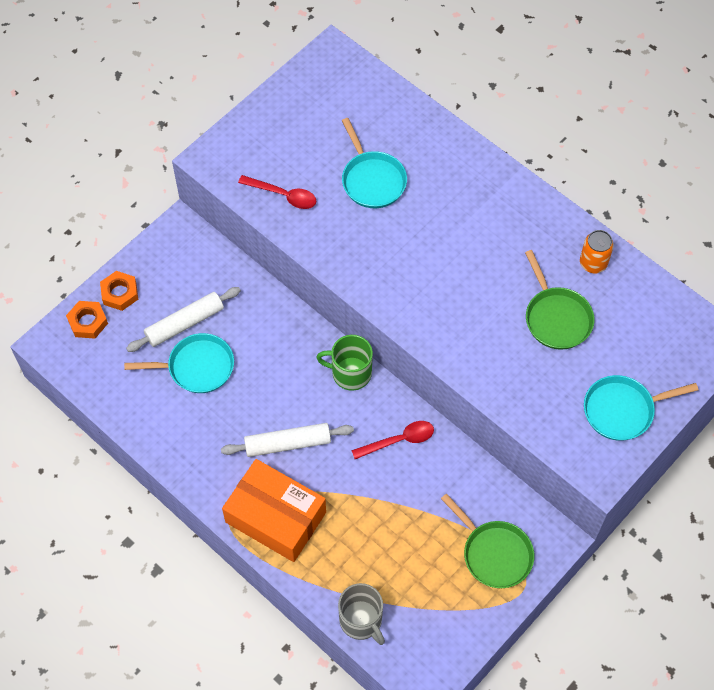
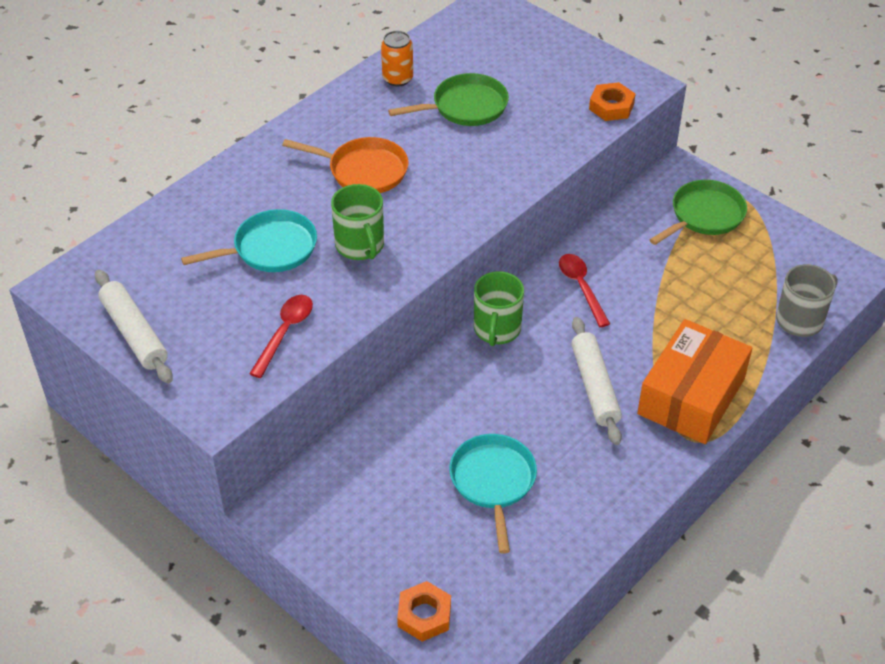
camera: 90 degrees left, 15 degrees down
(120, 293) = (378, 578): orange nut -> orange nut (611, 106)
(185, 323) = (428, 498): white rolling pin -> white rolling pin (134, 333)
(376, 241) = (360, 245): none -> green mug
(466, 240) = (363, 171): none -> orange pan
(622, 410) = (572, 67): turquoise pan -> none

